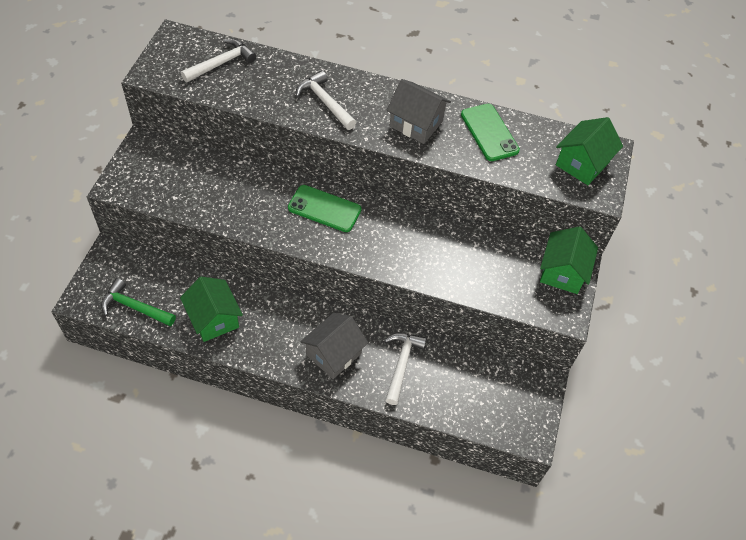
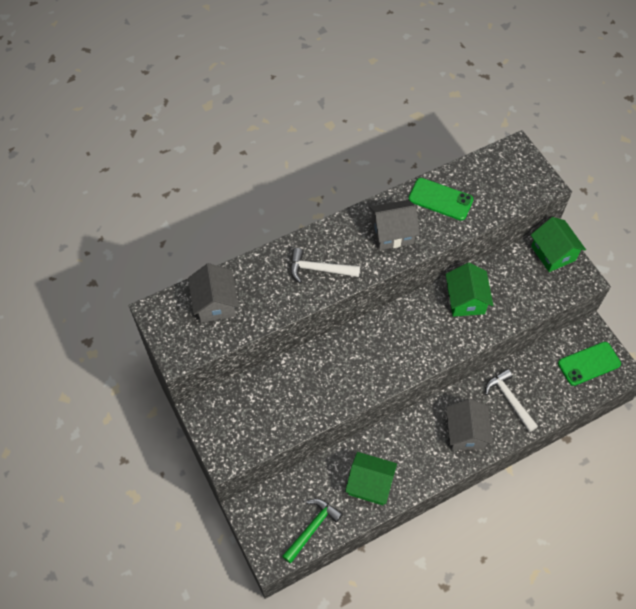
camera: 40 degrees left, 5 degrees up
(135, 307) = (312, 528): green hammer -> green hammer turned 150 degrees clockwise
(221, 63) = (215, 303): white hammer -> grey house
(324, 209) = (376, 343): green phone -> green phone (589, 364)
(582, 163) = (514, 173): green house -> green house (466, 300)

